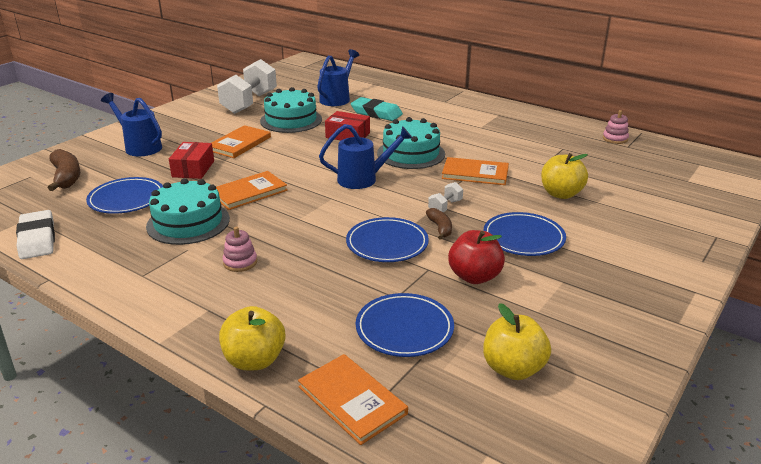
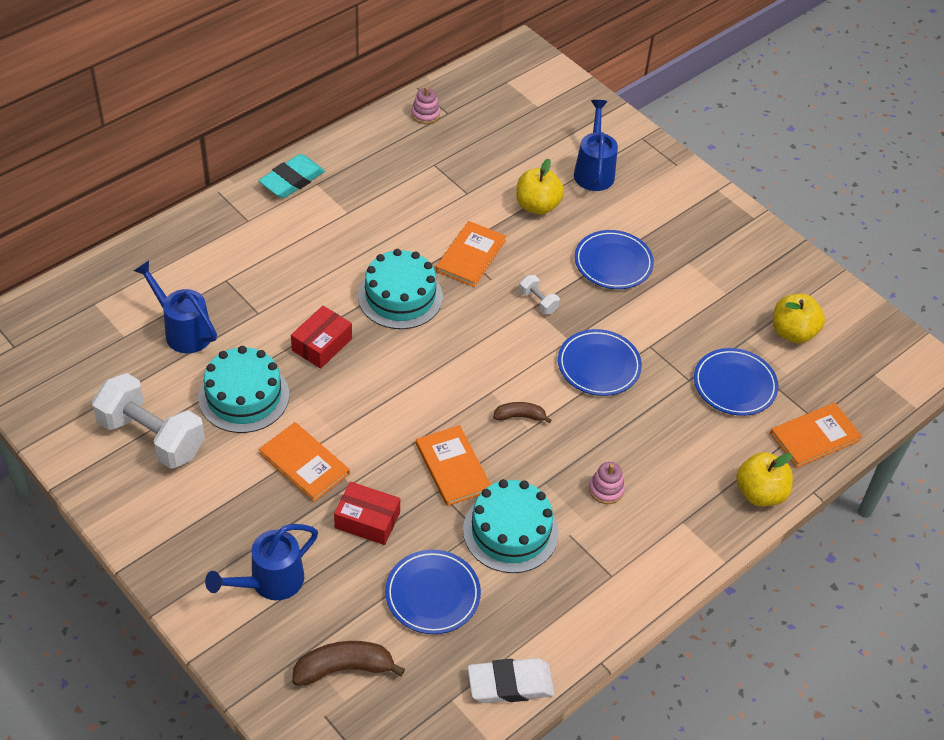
camera: 80 degrees left, 20 degrees up
(363, 179) = (453, 354): blue watering can -> blue watering can (594, 171)
(376, 113) = (259, 300): turquoise eraser -> turquoise eraser (292, 180)
(440, 228) = (580, 318): brown banana -> brown banana (520, 416)
(474, 277) = (669, 317): red apple -> none

